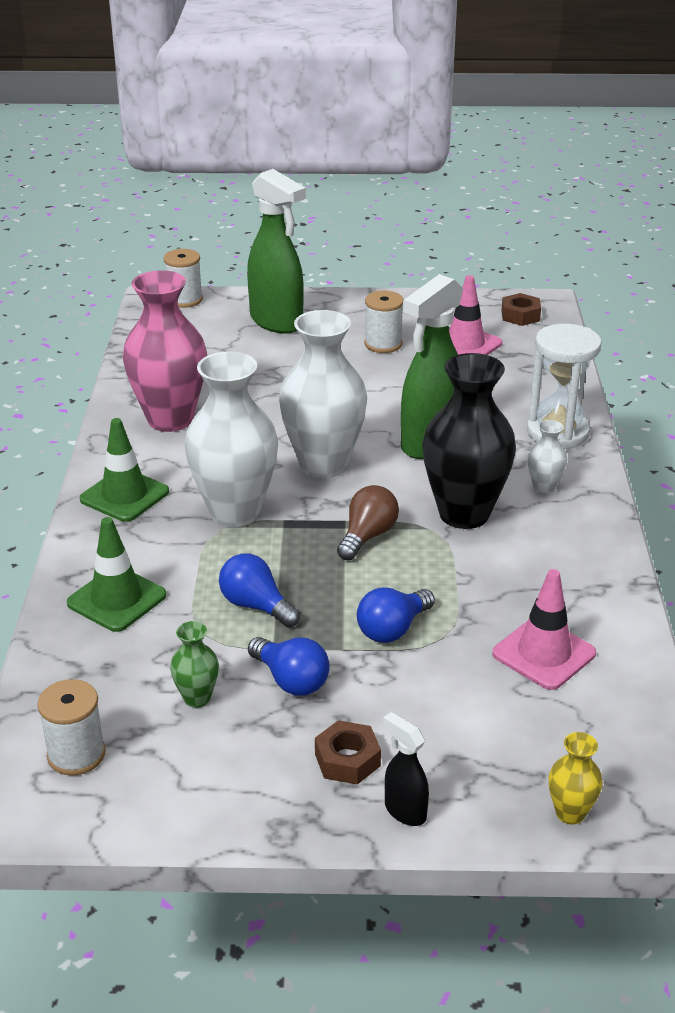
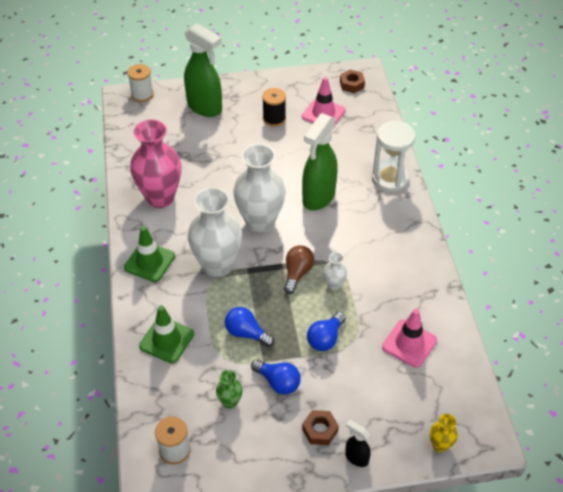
camera: 10 degrees left, 15 degrees up
(383, 344) = (274, 119): white spool -> black spool
(464, 514) = (348, 249): black vase -> none
(544, 487) = (389, 223): white vase -> white vase (334, 285)

